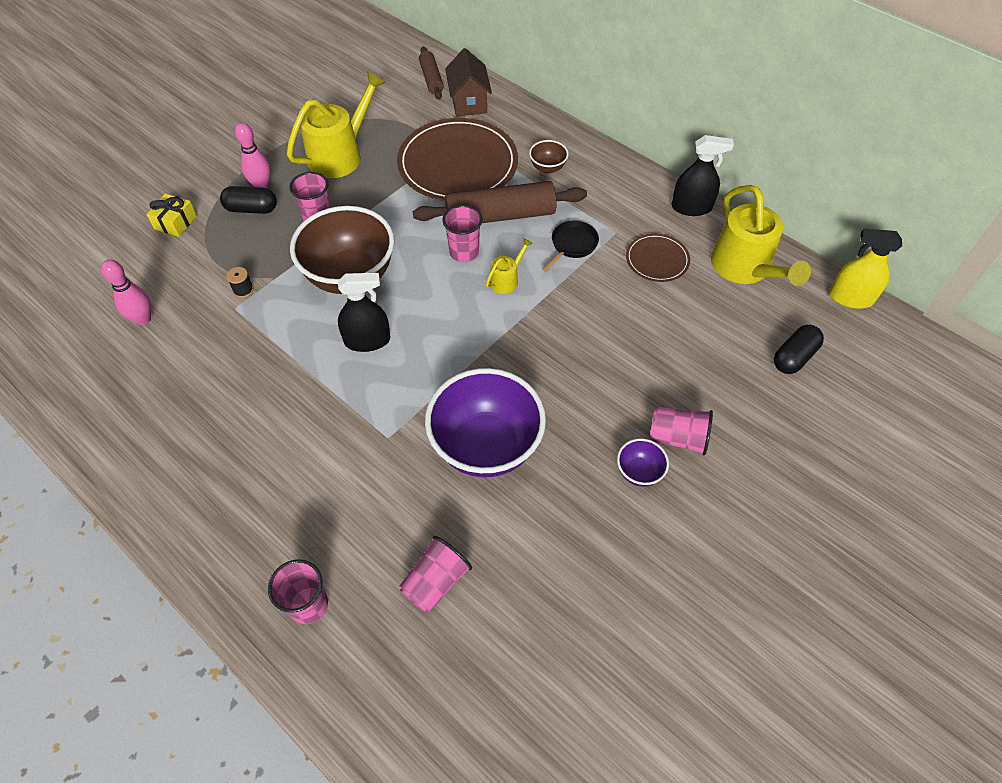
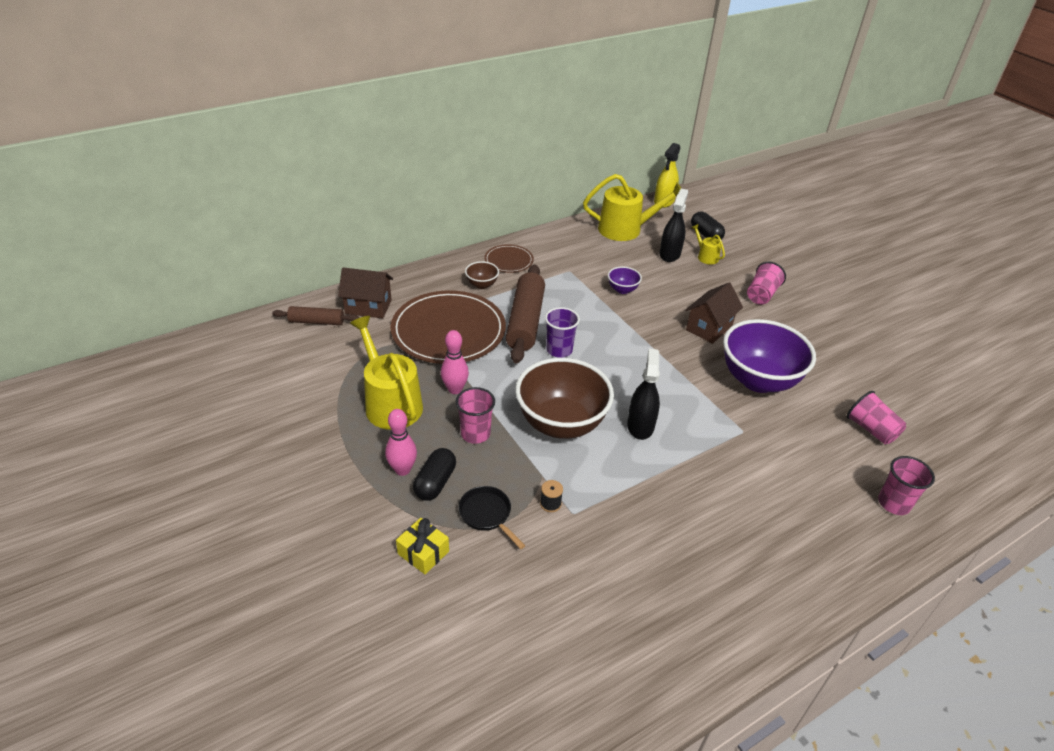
camera: 75 degrees left, 15 degrees down
(143, 319) = (563, 595): pink bowling pin -> pink bowling pin (455, 389)
(464, 252) = (559, 350): pink cup -> purple cup
(506, 280) = (598, 334): yellow watering can -> yellow watering can (706, 256)
(570, 384) = (709, 328): none -> brown house
(572, 245) = (574, 294): black pan -> black pan (487, 514)
(639, 472) = (786, 317): purple bowl -> purple bowl (622, 290)
(657, 260) = (604, 261): brown plate -> brown plate (509, 261)
(691, 207) = (559, 233): black spray bottle -> black spray bottle (670, 254)

